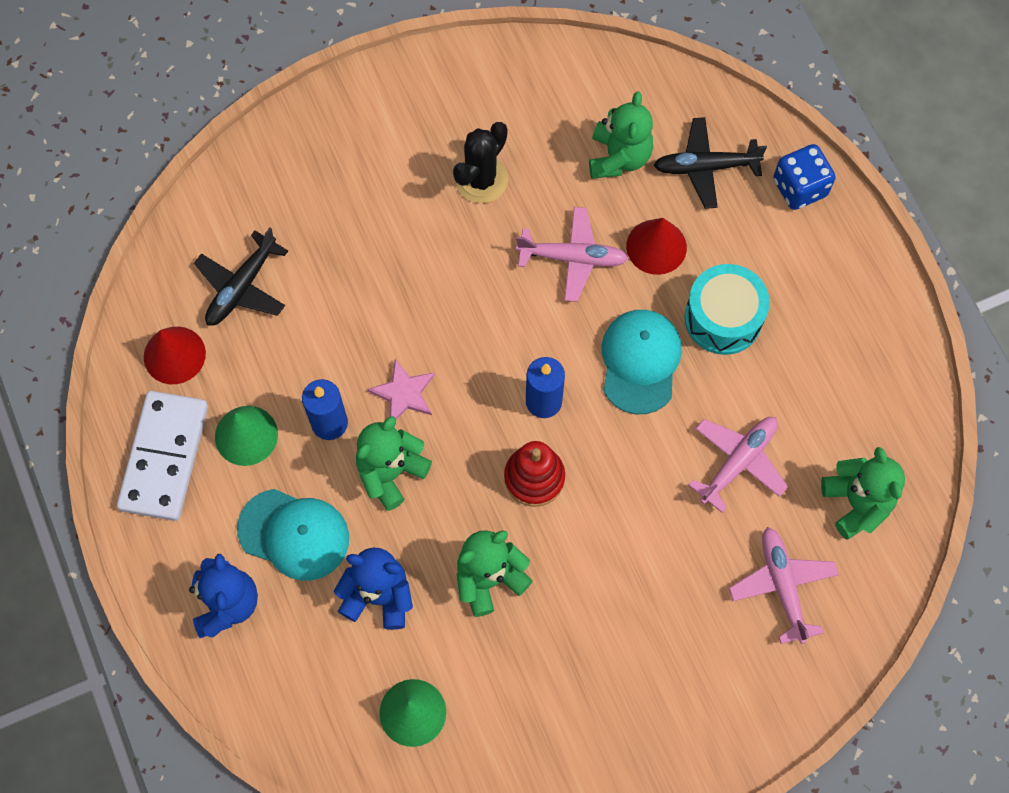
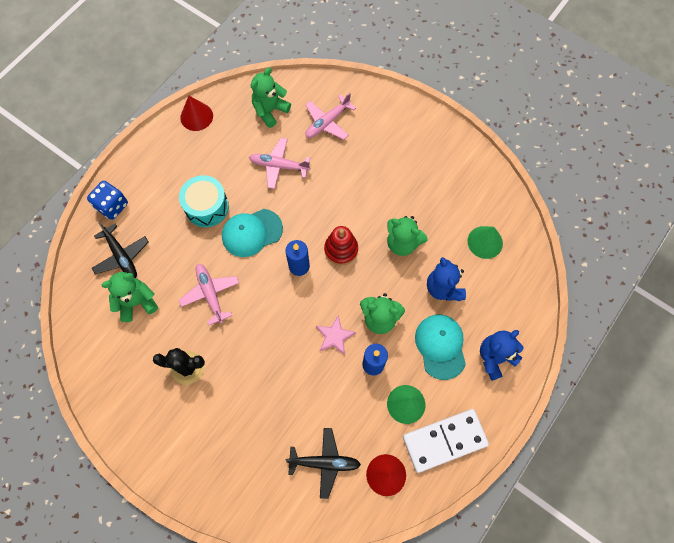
camera: 120 degrees left, 0 degrees up
(656, 246) = (182, 257): red cone -> red cone (196, 116)

